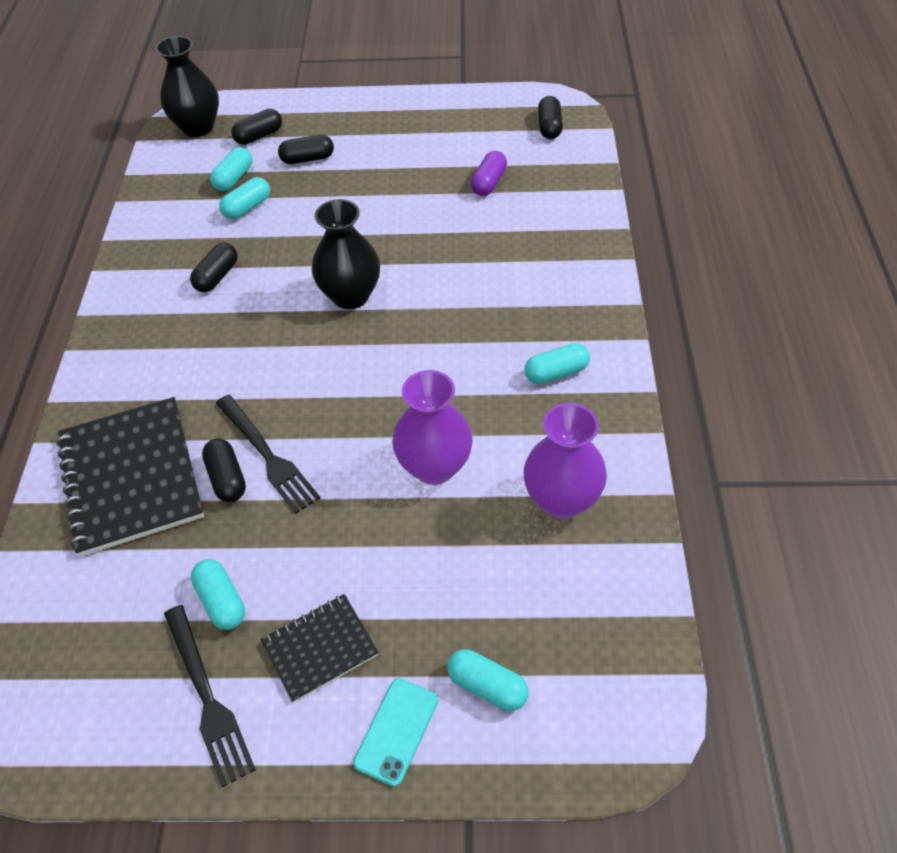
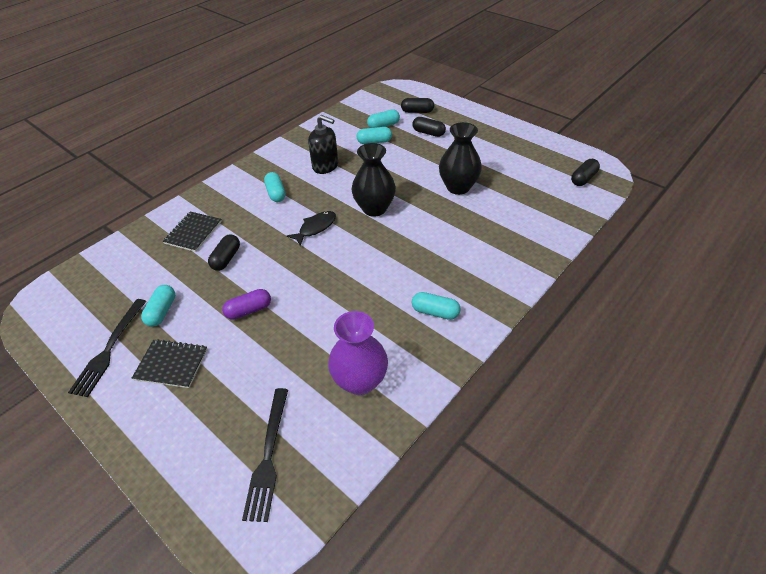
camera: 40 degrees right, 5 degrees down
(131, 477) = (193, 232): black notebook -> black notebook, size x0.54
(198, 127) = (394, 95): black vase -> black vase (458, 187)
(217, 276) = (325, 166): black capsule -> black soap dispenser
(267, 456) = (253, 260): black fork -> black fork (268, 456)
(302, 365) = (315, 228): none -> black fish
(397, 731) = (154, 431): turquoise phone -> none
(434, 466) = (318, 317): purple vase -> none
(487, 686) = (214, 446): turquoise capsule -> turquoise capsule (276, 193)
(489, 183) = (512, 191): purple capsule -> purple capsule (249, 310)

